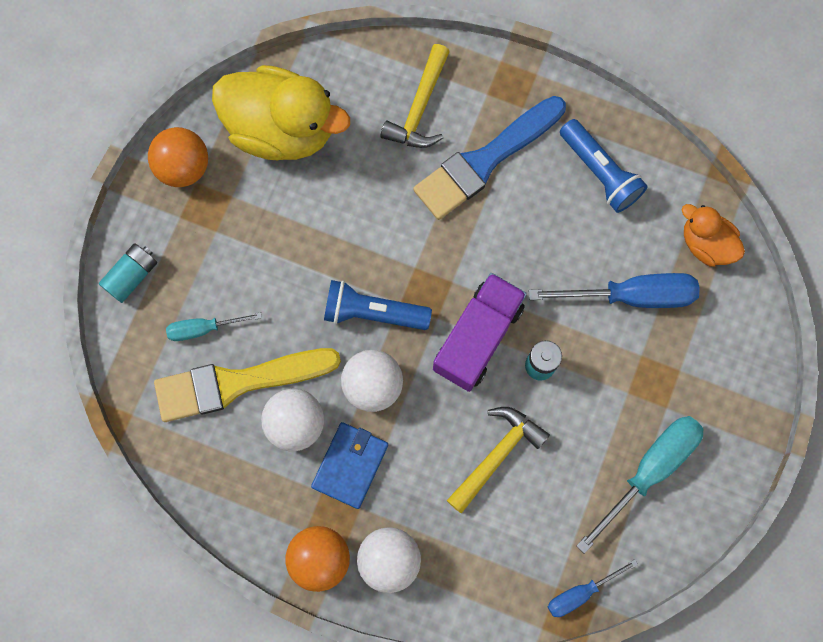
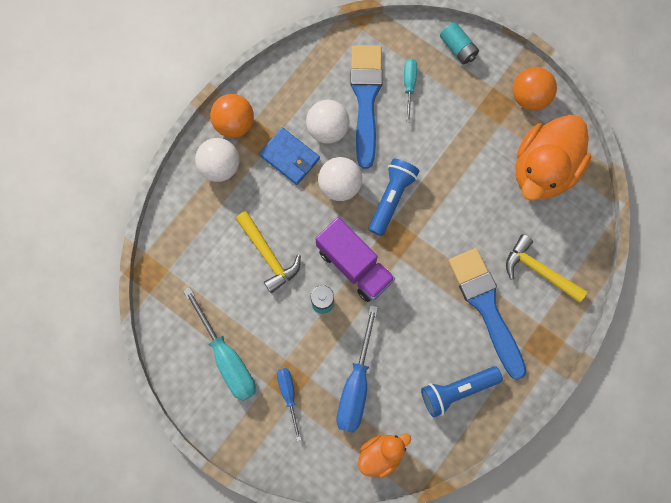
camera: 105 degrees right, 0 degrees up
(237, 383) = (366, 98): yellow brush -> blue brush
(282, 129) = (543, 169): yellow duck -> orange duck
(580, 593) = (160, 285): blue screwdriver -> blue screwdriver (288, 395)

